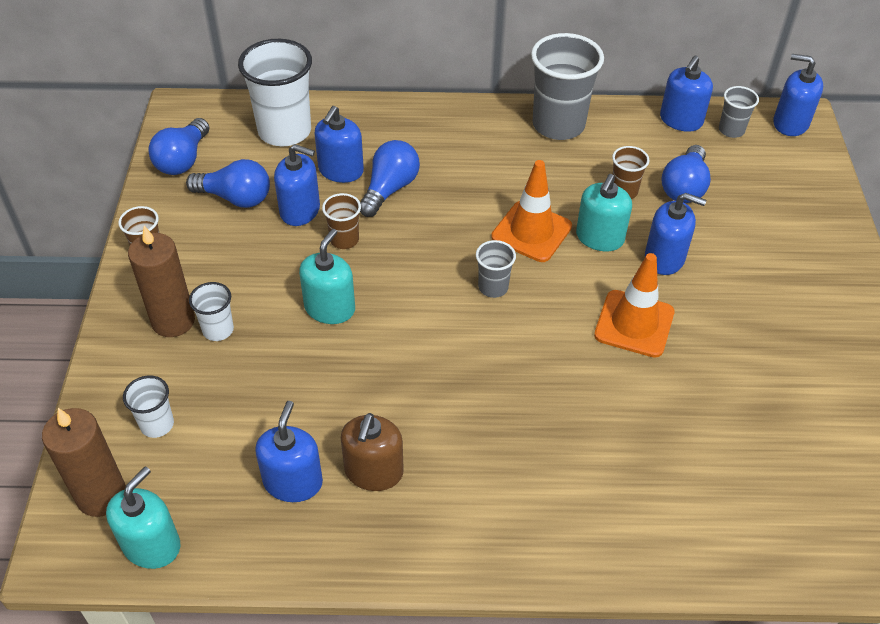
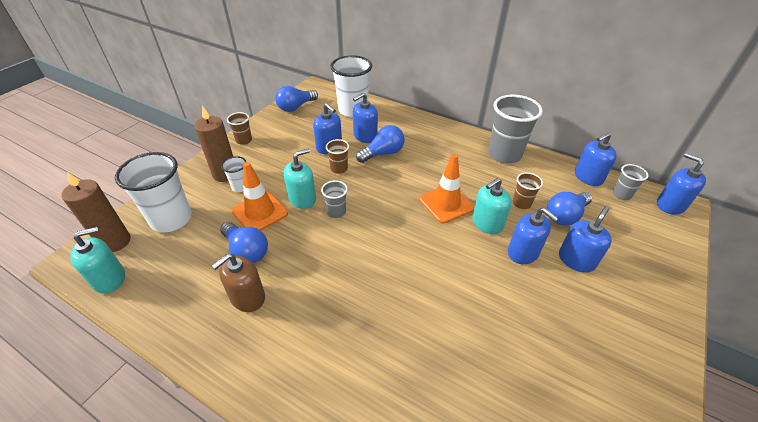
camera: 30 degrees right, 5 degrees down
(157, 424) = (171, 219): white cup -> white cup, size x2.03
(236, 198) = (304, 131): blue light bulb -> blue light bulb (246, 251)
(293, 482) = (203, 281): blue soap dispenser -> blue soap dispenser (576, 260)
(493, 287) = (399, 225): grey cup -> grey cup (336, 212)
(634, 324) = (473, 284): orange traffic cone -> orange traffic cone (260, 212)

